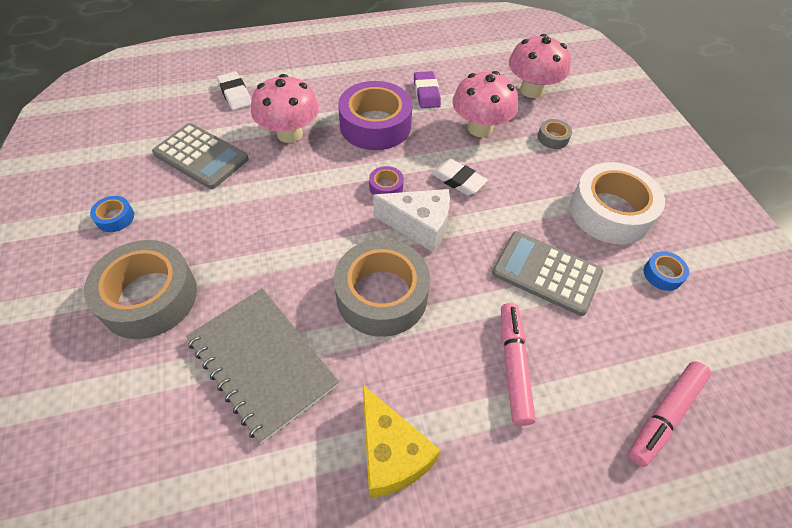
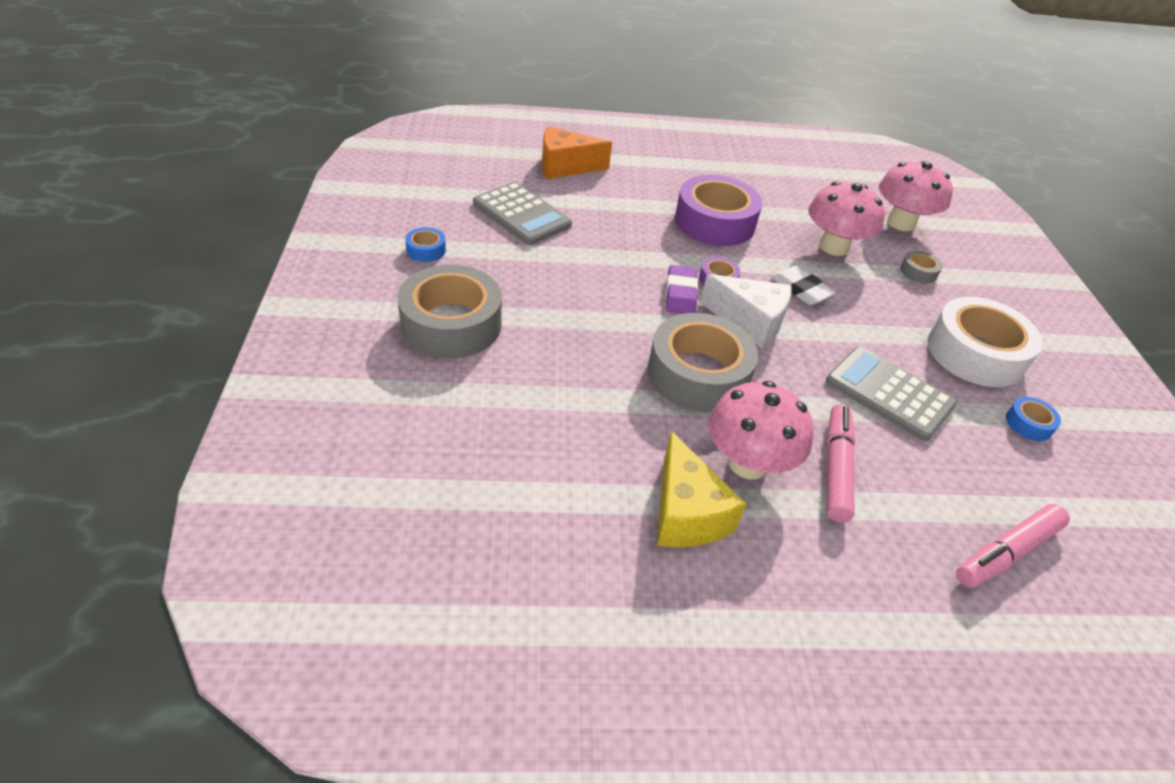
camera: 10 degrees right, 10 degrees down
(235, 94) = (565, 166): white eraser -> orange cheese
(262, 363) = (560, 405): grey notebook -> none
(289, 133) = (619, 212): pink mushroom -> pink mushroom (748, 463)
(426, 93) = (777, 203): purple eraser -> purple eraser (680, 294)

